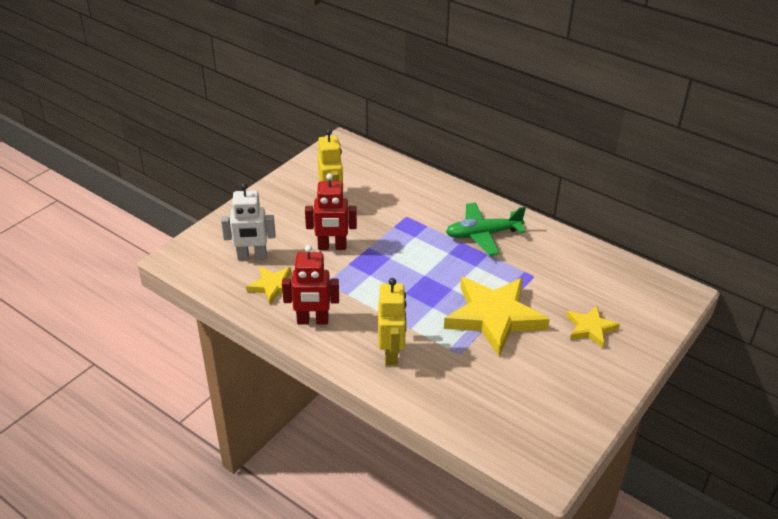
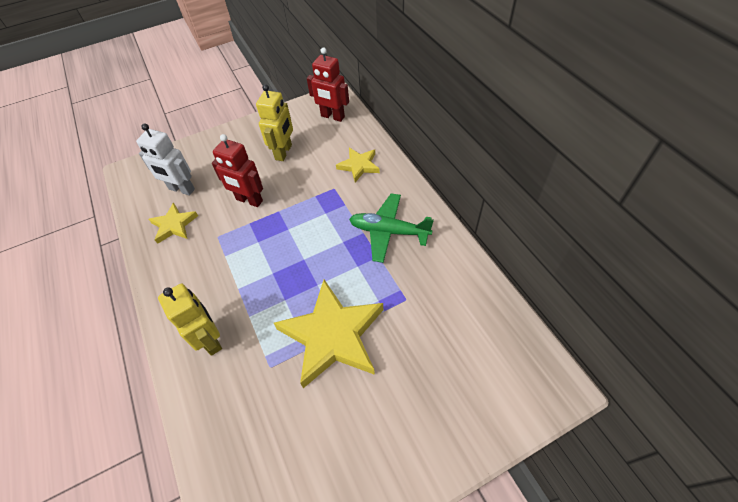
camera: 30 degrees right, 15 degrees up
(312, 321) = (176, 274): red robot -> red robot (332, 117)
(391, 354) = (210, 339): yellow robot -> yellow robot turned 60 degrees counterclockwise
(590, 328) = (421, 393): yellow star -> yellow star (359, 166)

